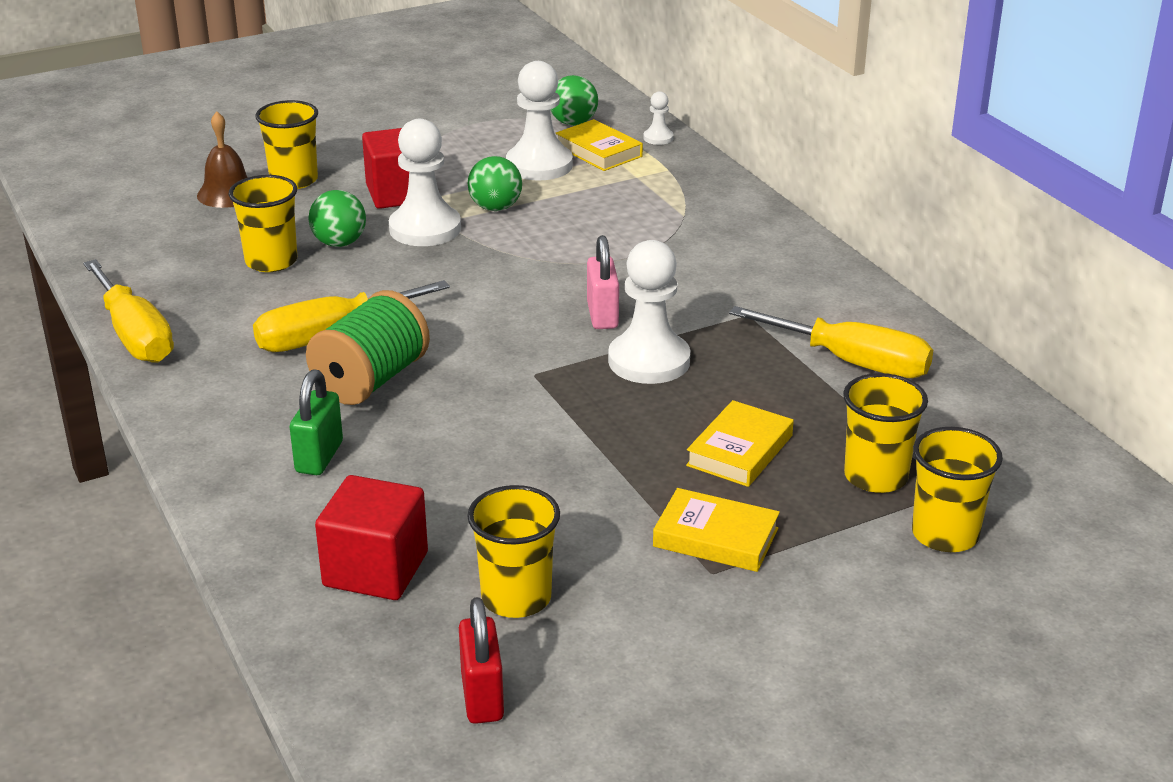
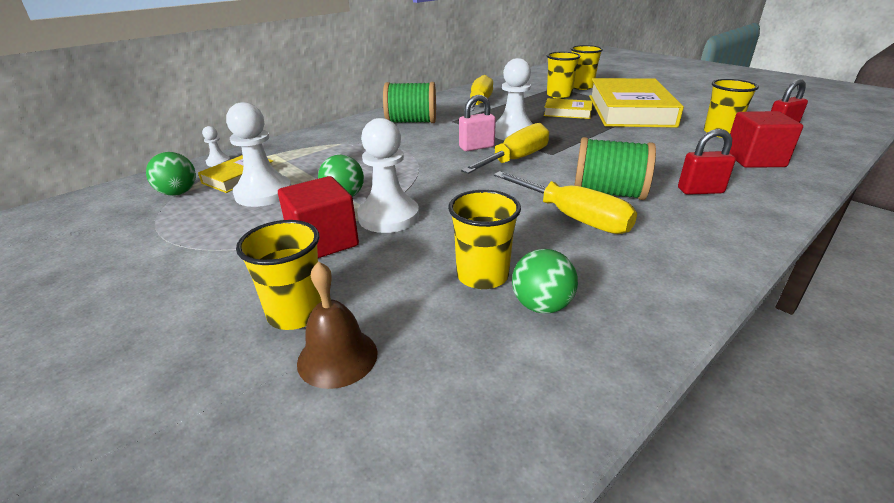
camera: 105 degrees left, 0 degrees up
(135, 335) = (670, 314): yellow screwdriver -> yellow screwdriver (516, 159)
(319, 457) = (700, 191): green padlock -> red padlock
(339, 243) = (430, 249): green ball -> green ball (541, 305)
(715, 537) = (630, 110): yellow book -> yellow book, size x2.18
(759, 277) = (411, 122): none -> green spool

